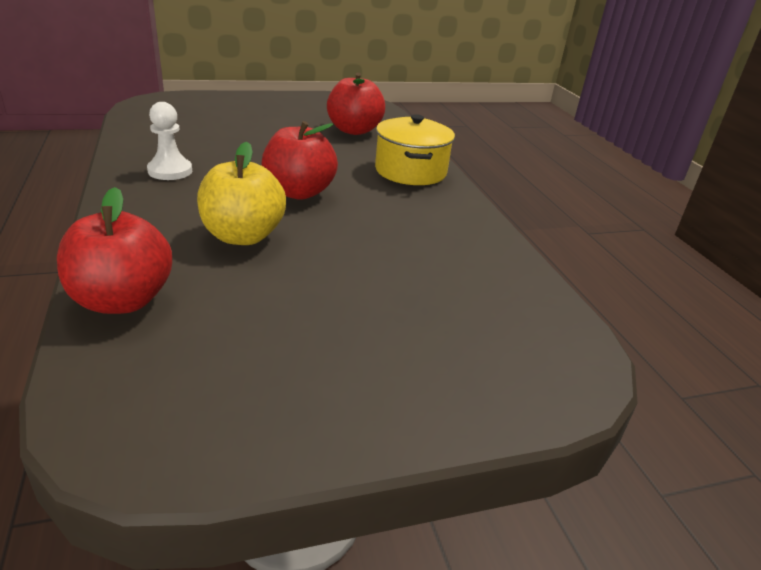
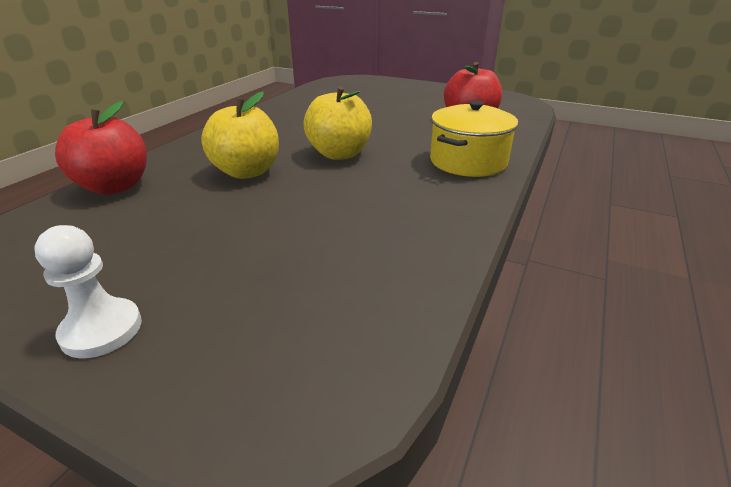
camera: 45 degrees right, 0 degrees up
(170, 171) = (279, 121): white pawn -> white pawn (102, 330)
(299, 192) = (339, 154): red apple -> yellow apple

